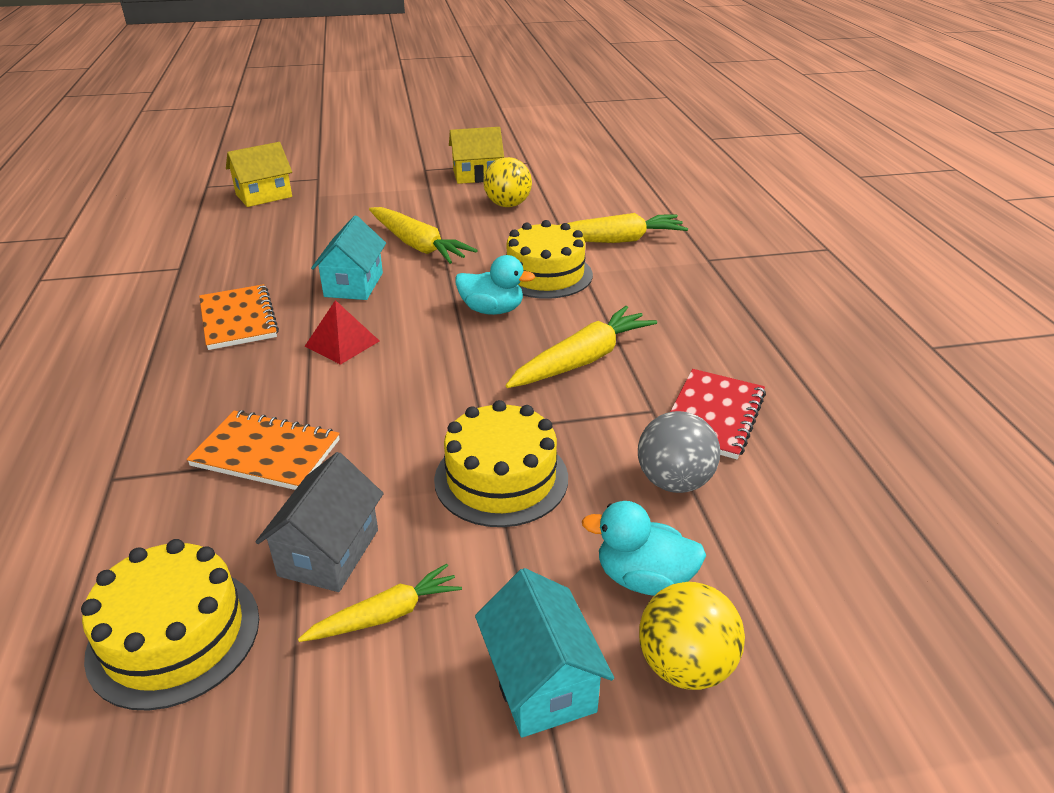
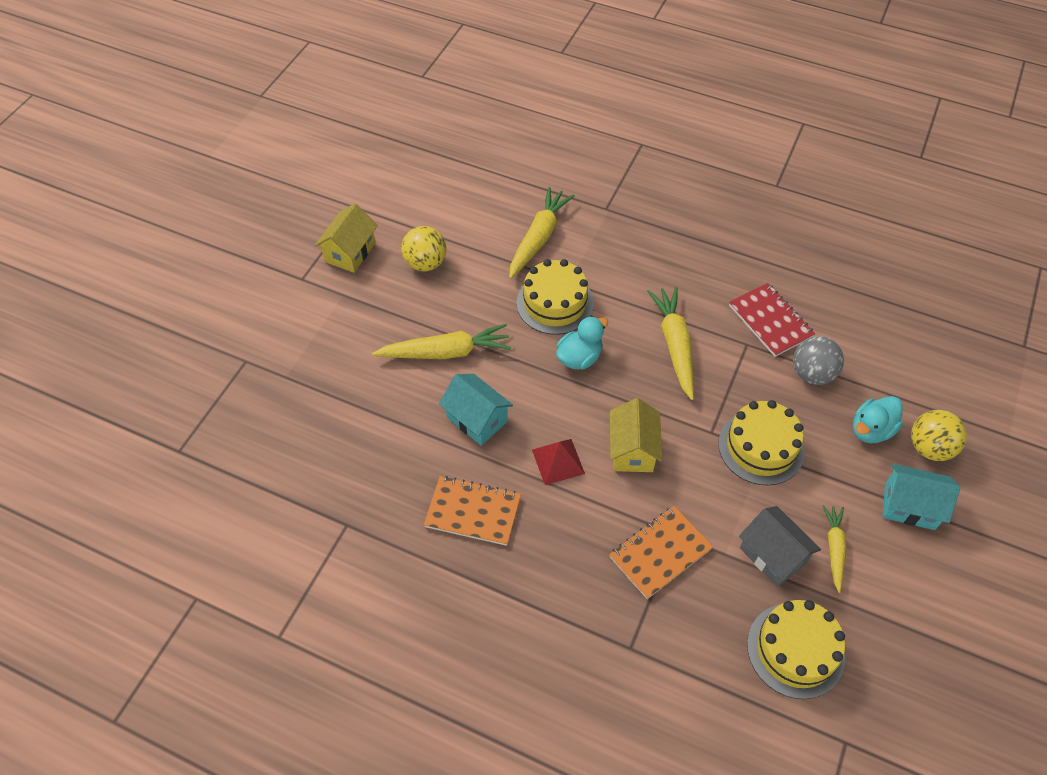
camera: 55 degrees left, 20 degrees up
(264, 196) = (247, 415): yellow house -> yellow house (632, 450)

